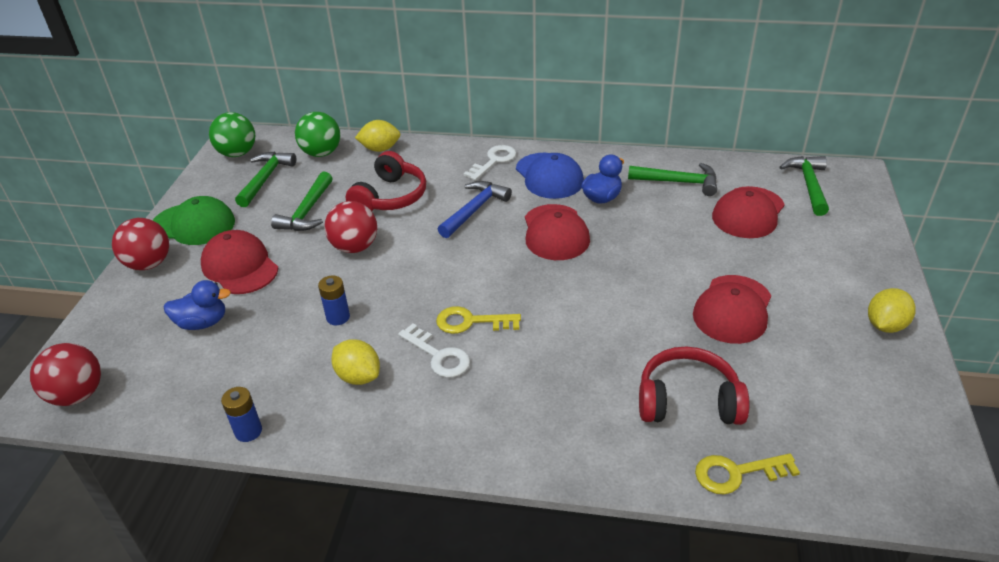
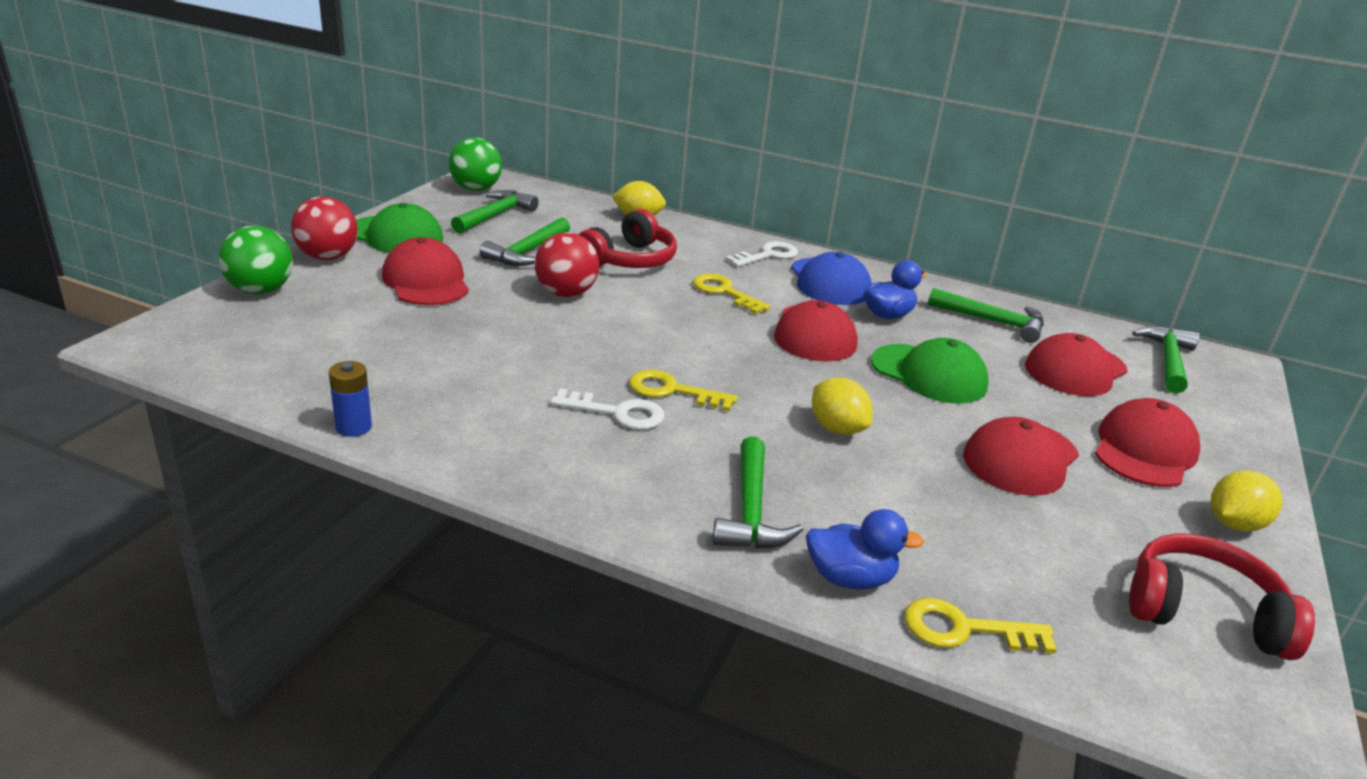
camera: 10 degrees right, 10 degrees down
(77, 394) = (183, 348): red ball -> none
(202, 323) = (357, 319): blue duck -> blue duck (850, 578)
(321, 153) = (569, 208): green ball -> green ball (261, 290)
(338, 317) = (514, 350): blue battery -> none
(358, 376) = (510, 408): yellow lemon -> yellow lemon (837, 428)
(438, 356) = (617, 413): white key -> white key turned 45 degrees counterclockwise
(474, 210) = (724, 292): blue hammer -> yellow key
(564, 416) = (750, 510): none -> green hammer
(648, 249) = (929, 374): none -> green cap
(688, 401) = (924, 535): red headphones -> red headphones (1203, 612)
(813, 276) = (1144, 450): none -> red cap

